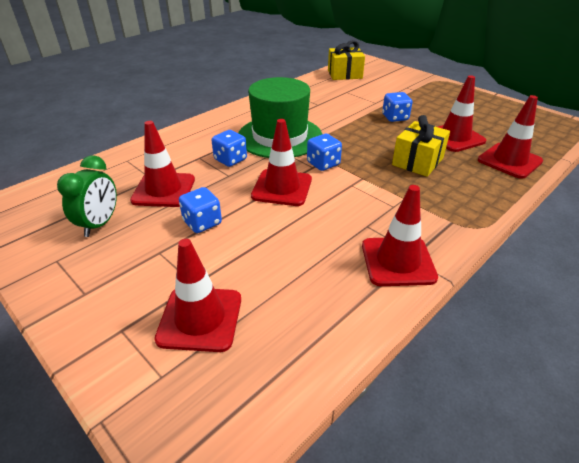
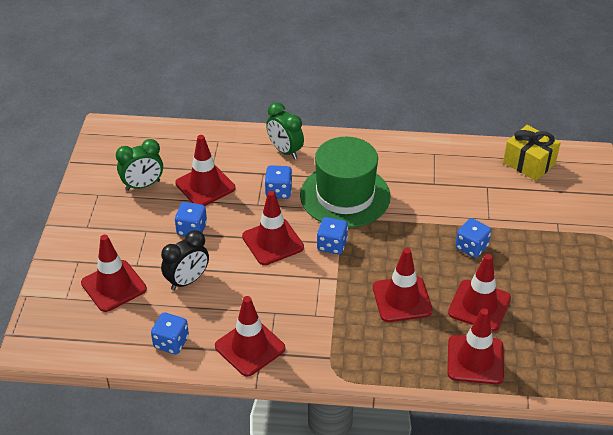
camera: 50 degrees right, 5 degrees up
(193, 138) = (285, 151): none -> green clock
(264, 258) = (187, 281): none -> black clock
(337, 315) = (171, 342): none -> blue dice
(417, 161) = (402, 299): yellow gift -> red traffic cone

